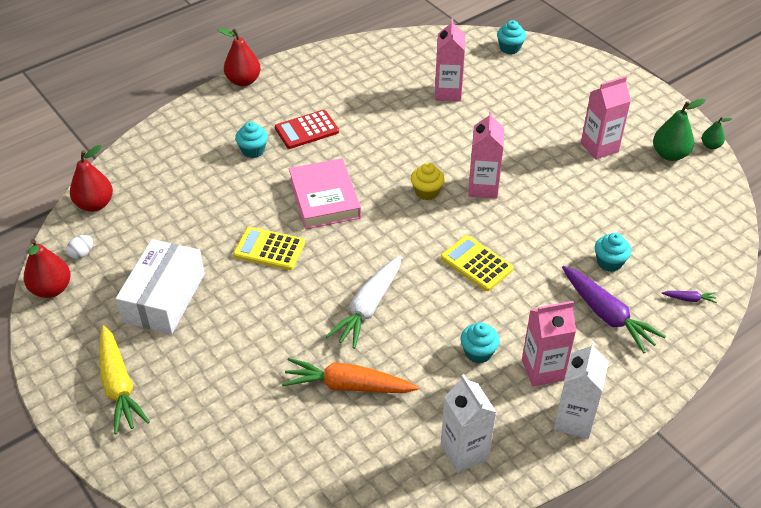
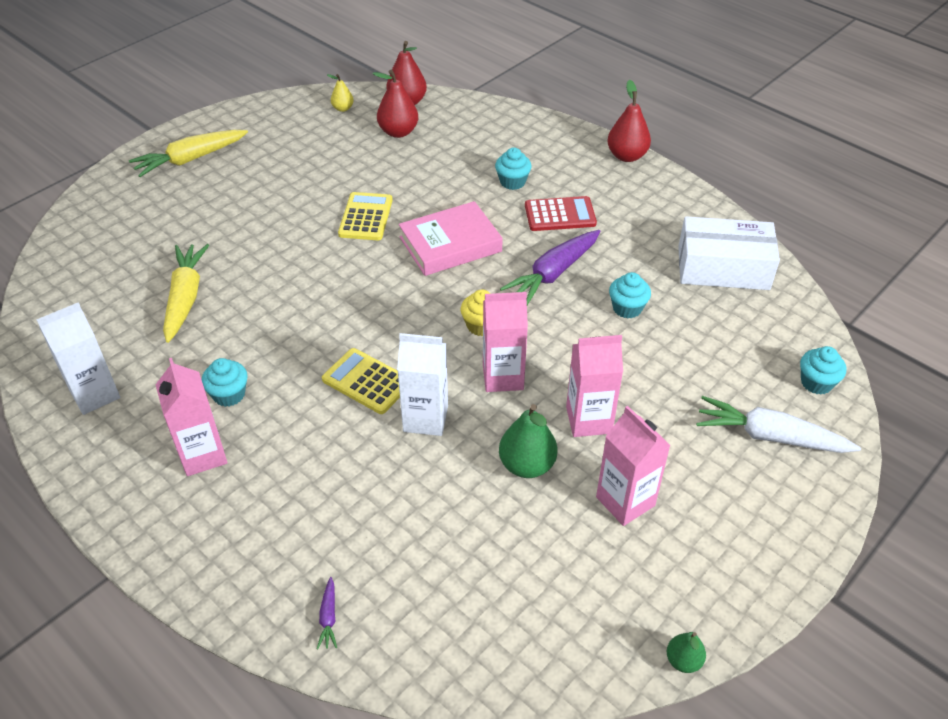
camera: 80 degrees right, 0 degrees up
(51, 289) = (298, 102): red pear -> red pear (398, 132)
(82, 254) = (343, 108): white egg -> yellow pear
(164, 298) = (293, 164): white box -> white box (723, 268)
(306, 130) = (560, 215): red calculator -> red calculator turned 120 degrees clockwise
(347, 385) = (185, 297): orange carrot -> yellow carrot
(368, 308) = (290, 299): white carrot -> white carrot (769, 436)
(448, 93) = (681, 326): pink carton -> pink carton (588, 420)
(476, 263) = (367, 381): yellow calculator -> yellow calculator turned 90 degrees counterclockwise
(574, 420) = (128, 488): white carton -> white carton (425, 418)
(607, 315) = (292, 518): purple carrot -> purple carrot (553, 274)
(609, 262) = (388, 519): turquoise cupcake -> turquoise cupcake (627, 308)
(669, 154) = (639, 597): green pear -> green pear (527, 465)

